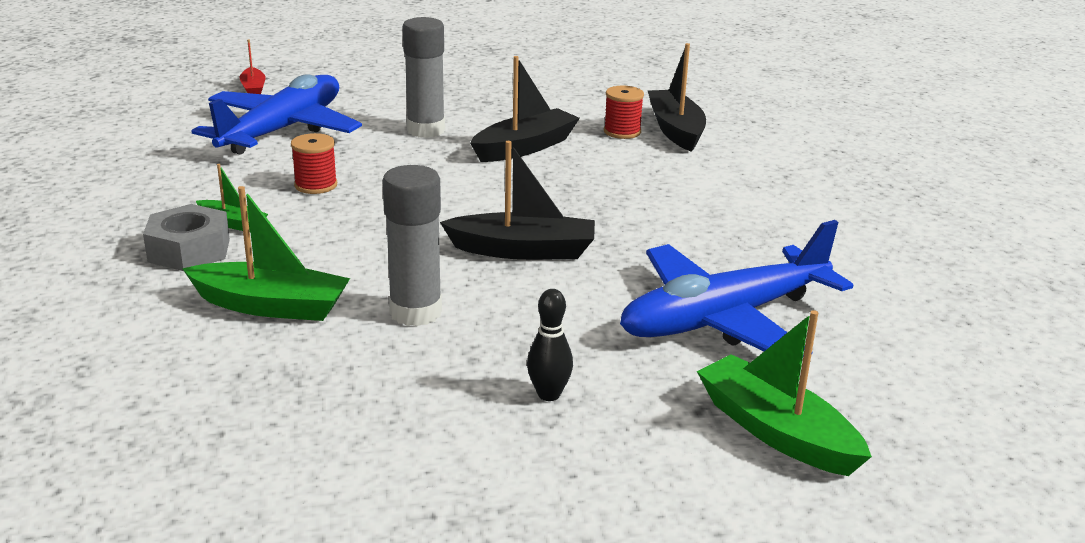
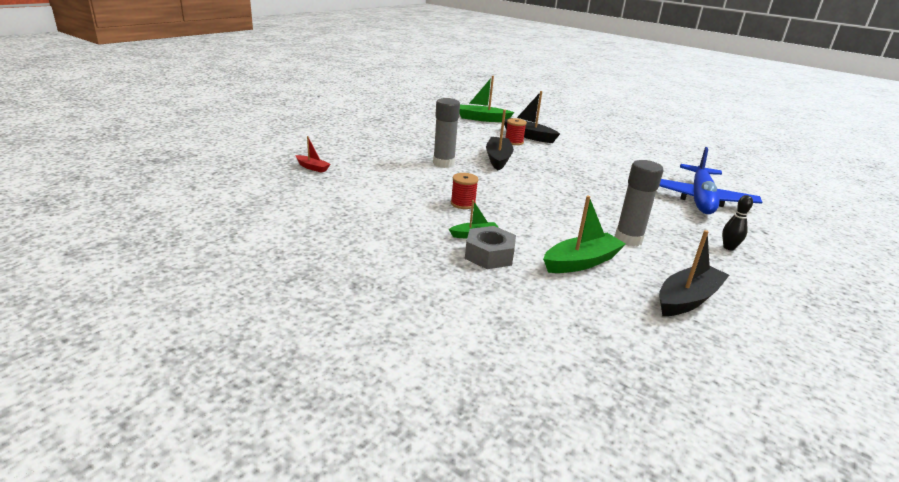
camera: 45 degrees left, 0 degrees up
(283, 130) = (381, 183): blue plane -> none
(523, 250) = (598, 200): black boat -> black boat (687, 299)
(776, 431) = (790, 228): green boat -> green boat (482, 119)

